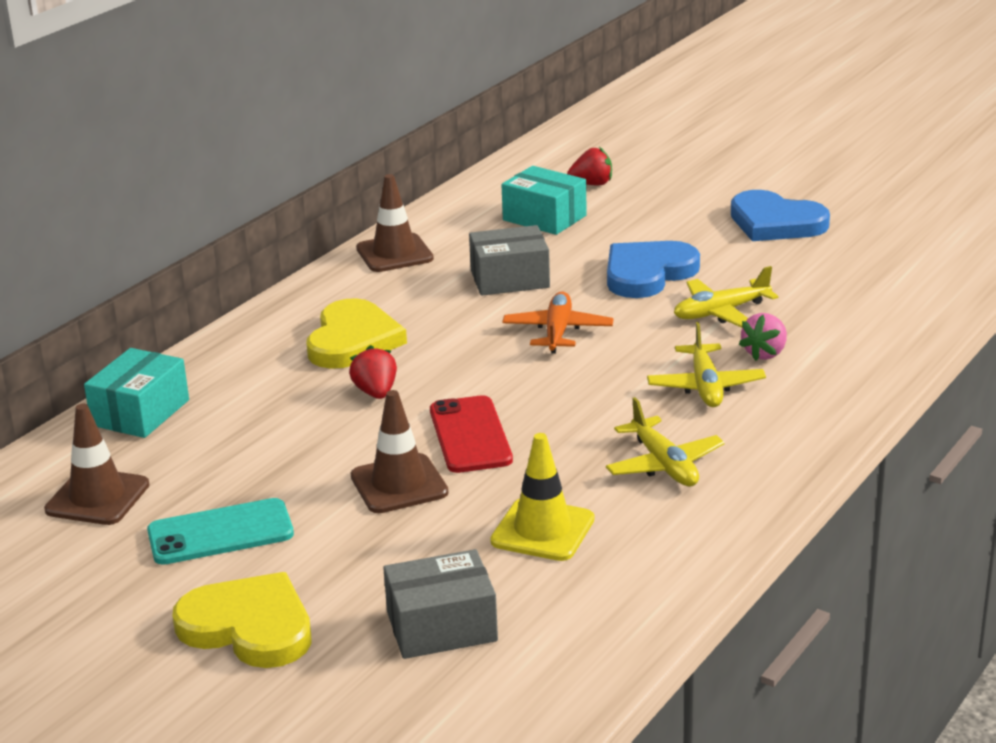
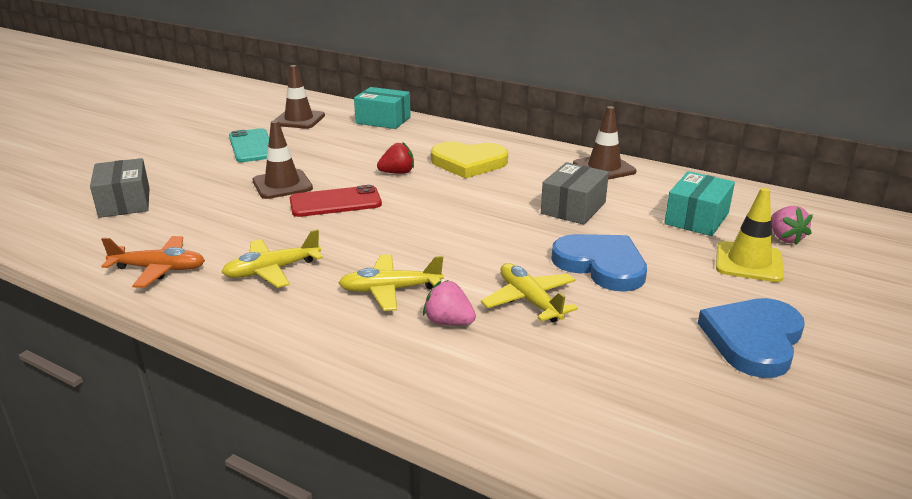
camera: 85 degrees right, 0 degrees up
(249, 627) = (160, 158): yellow heart -> none
(510, 279) = (573, 208): grey box -> grey box turned 45 degrees clockwise
(542, 530) = (207, 228): yellow traffic cone -> yellow traffic cone (748, 262)
(557, 332) = (485, 228): orange plane -> orange plane (159, 269)
(592, 184) = (785, 238): red strawberry -> pink strawberry

